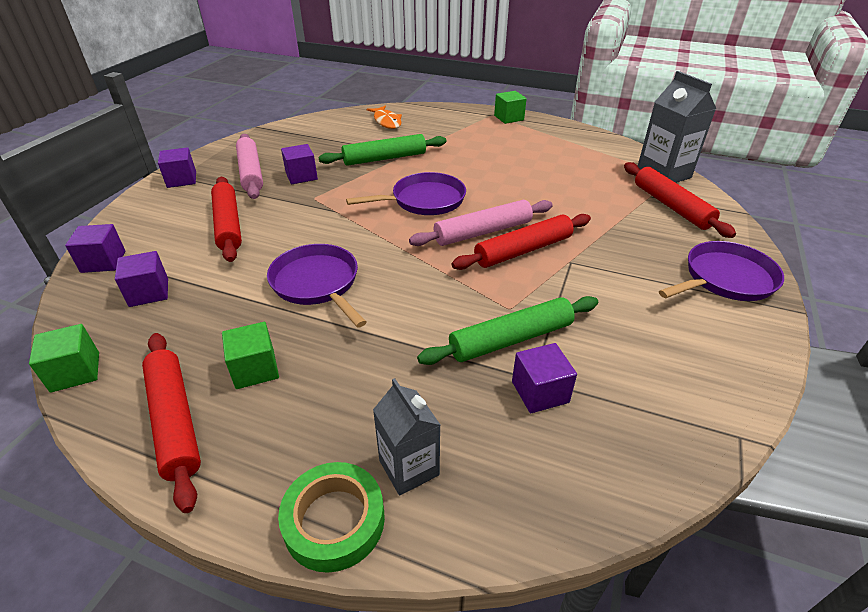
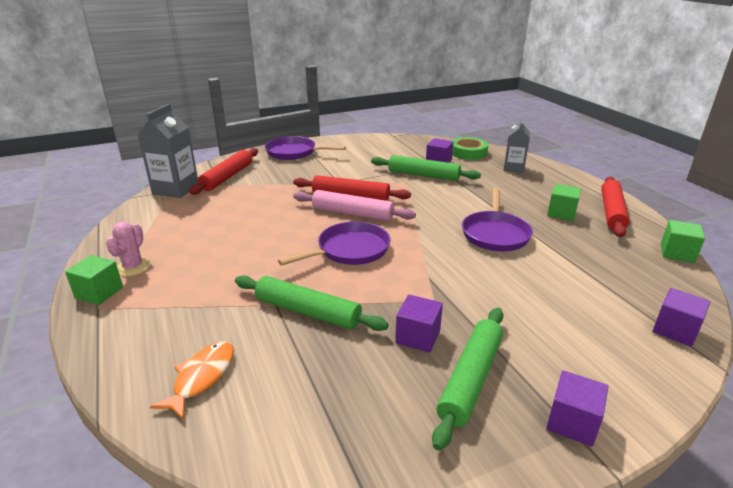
camera: 135 degrees left, 10 degrees down
(149, 292) = (626, 281): purple cube -> none
(228, 225) = (537, 312): red rolling pin -> none
(251, 172) = (471, 379): pink rolling pin -> green rolling pin
(334, 520) = (551, 169): green tape -> green tape (468, 152)
(424, 200) = (350, 250): purple pan -> purple pan turned 120 degrees clockwise
(526, 130) = (133, 267): none -> pink cactus

